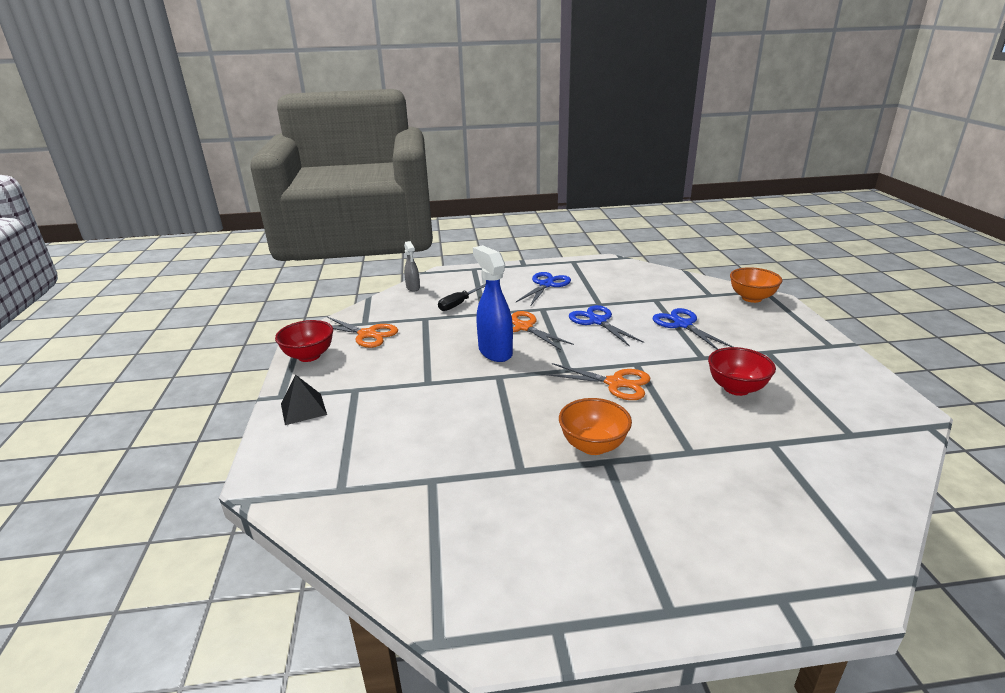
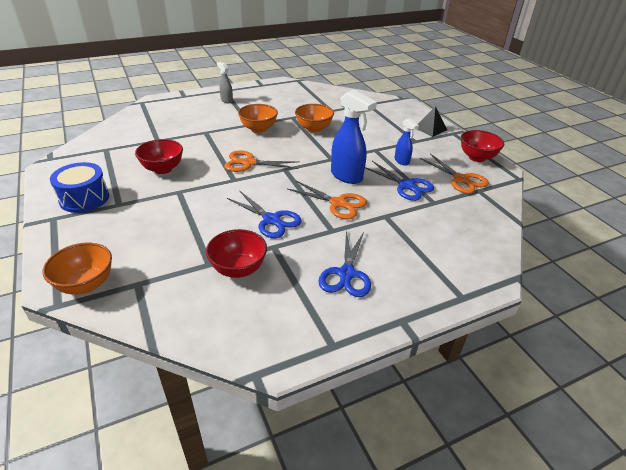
camera: 160 degrees right, 10 degrees up
(367, 334) = (461, 179): orange scissors -> orange scissors turned 135 degrees counterclockwise
(409, 362) = (402, 161): none -> blue spray bottle
(413, 288) = (494, 244): grey spray bottle -> grey spray bottle (226, 100)
(458, 304) = (421, 225): black screwdriver -> none
(495, 433) = (313, 129): none -> orange bowl
(631, 294) = (238, 269): none -> red bowl
(682, 324) = (186, 227): blue scissors -> blue scissors (406, 186)
(814, 362) = (84, 198): none -> blue drum

